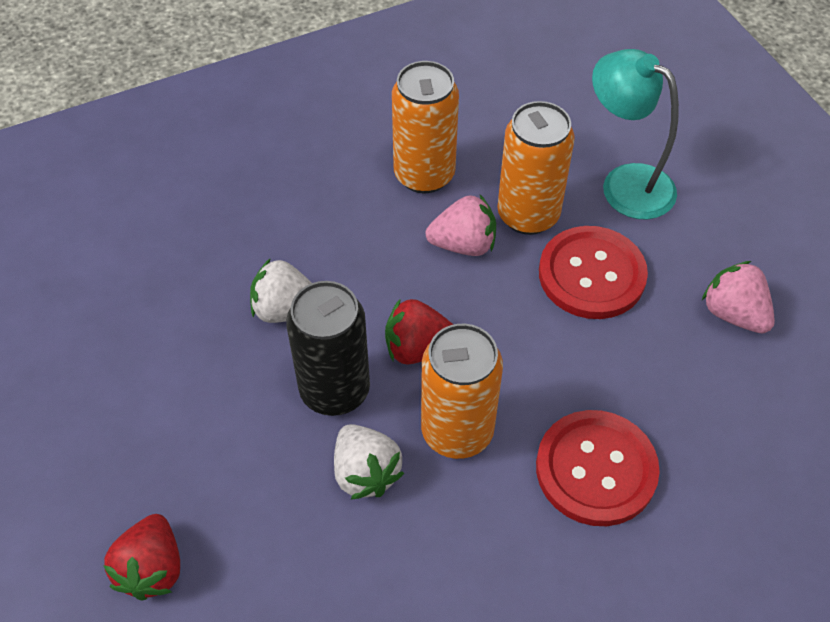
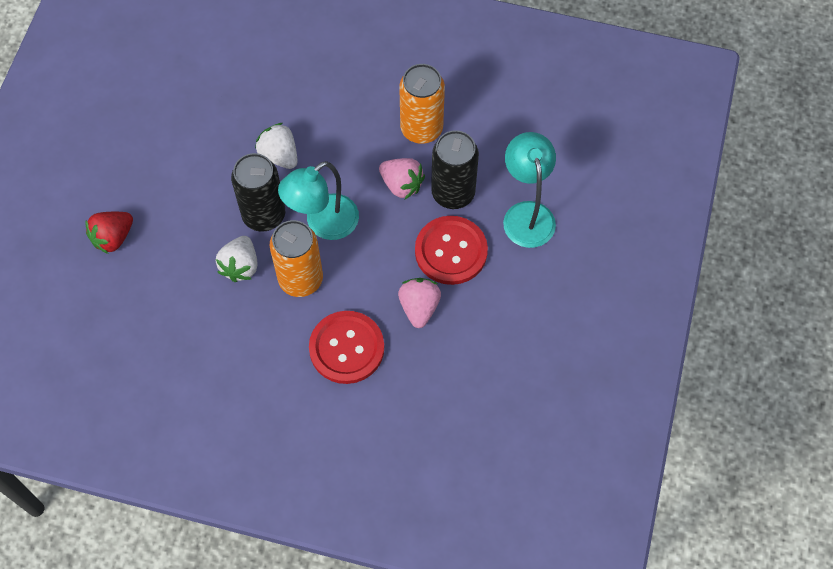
camera: 40 degrees right, 10 degrees up
(418, 348) = (323, 224): red strawberry -> turquoise lamp
(528, 215) = (453, 193): orange can -> black can
(733, 313) = (502, 328): pink strawberry -> pink strawberry (419, 307)

